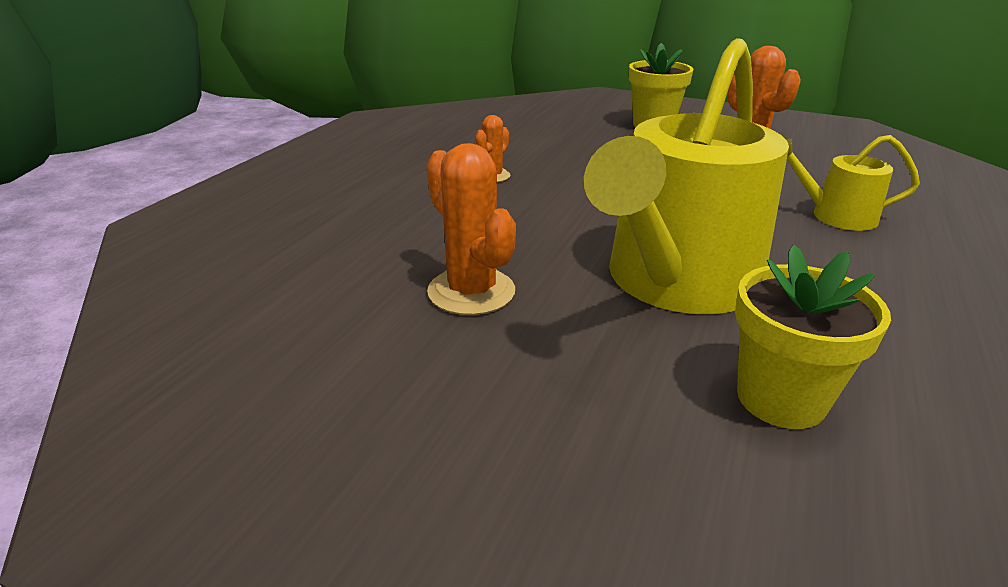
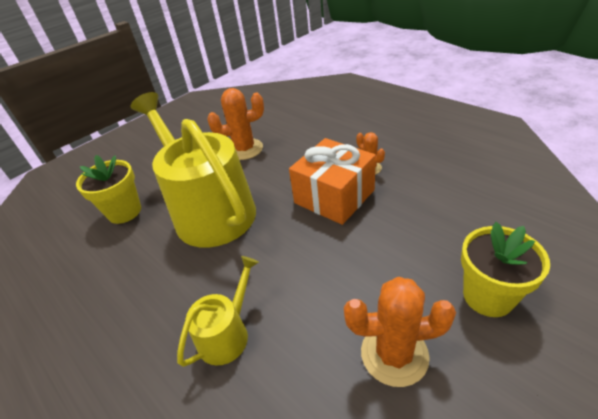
camera: 115 degrees right, 10 degrees up
(569, 190) = (334, 196): none -> orange gift

